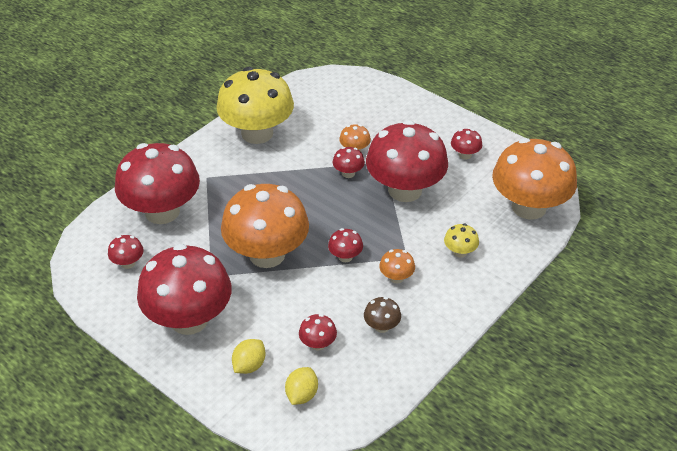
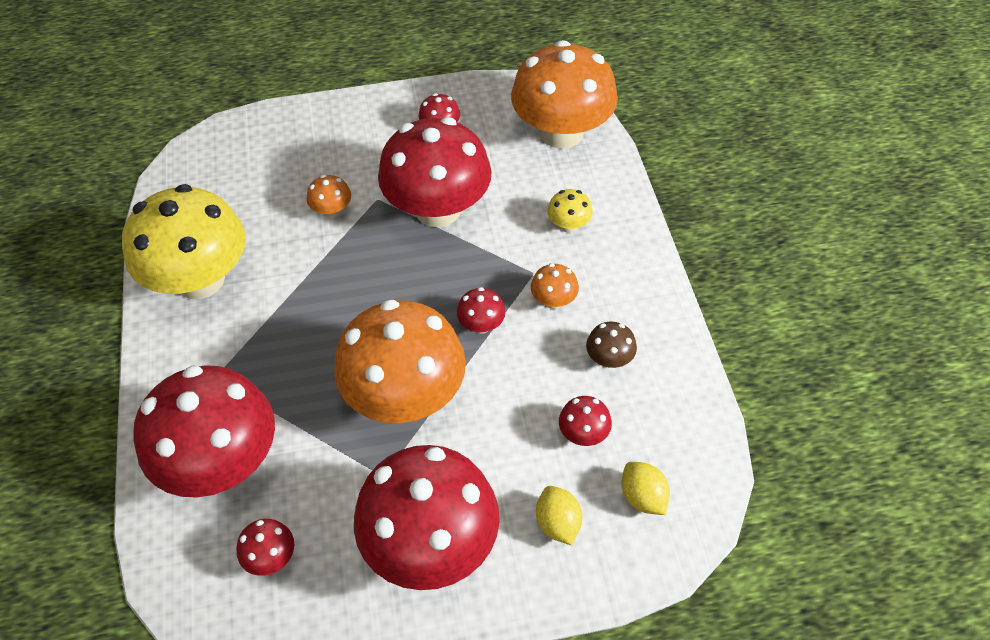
camera: 50 degrees left, 10 degrees up
(348, 173) = (360, 239): red mushroom -> none

